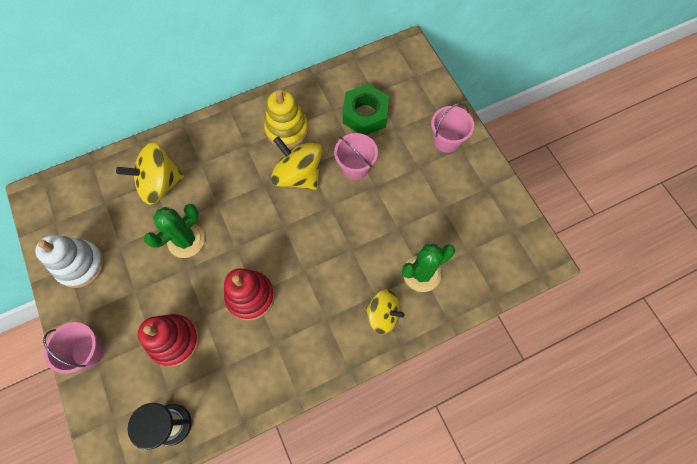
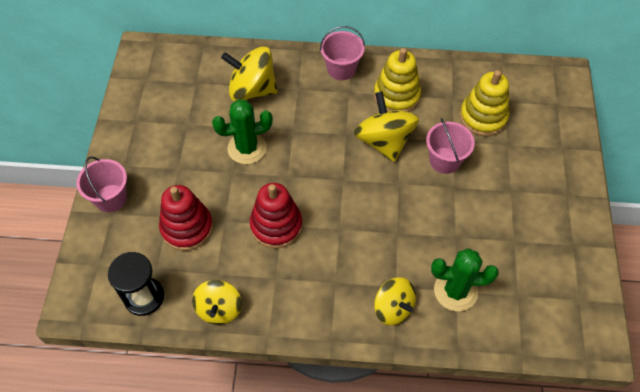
camera: 30 degrees right, 10 degrees down
(81, 265) = (146, 124): white stacking toy -> none
(244, 397) = (219, 309): none -> yellow spinning top
(365, 114) = (483, 117): green nut -> yellow stacking toy
(446, 140) = (556, 180): pink bucket -> pink bucket (341, 69)

